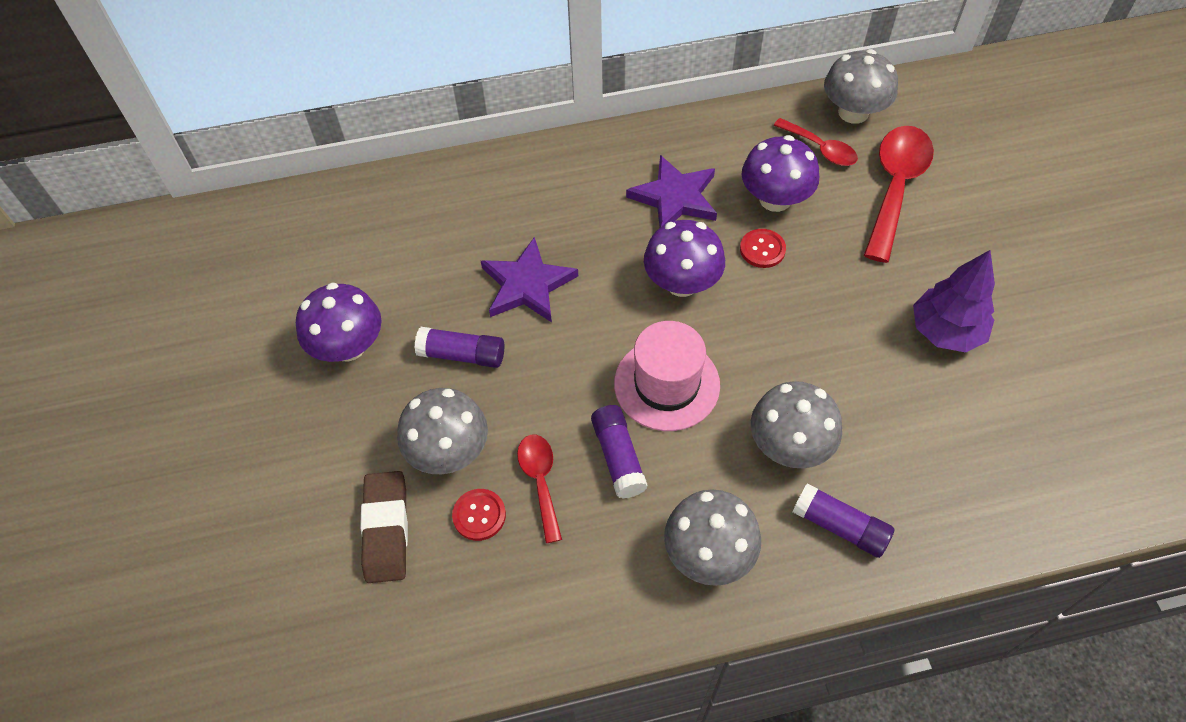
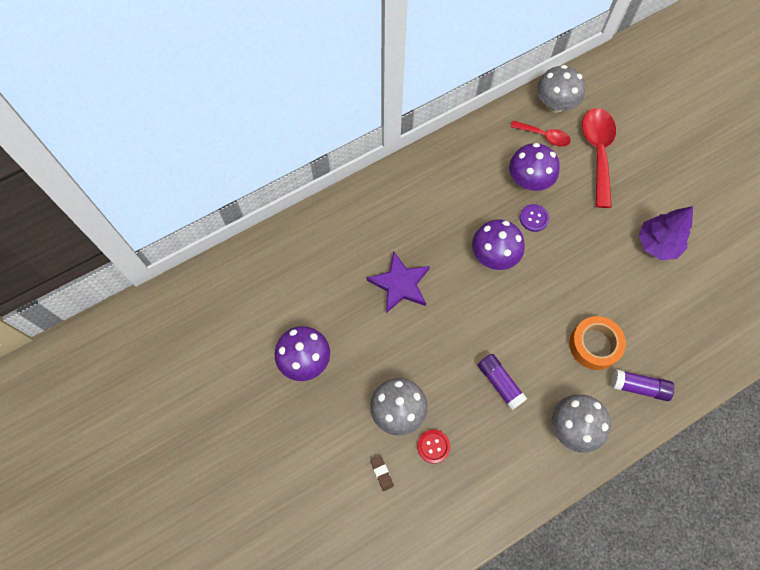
camera: 20 degrees left, 10 degrees up
(386, 529) = (382, 473): brown eraser -> brown eraser, size x0.48
(462, 355) = (379, 344): purple glue stick -> none
(540, 481) = (460, 413): red spoon -> none
(666, 384) = (510, 327): pink hat -> none
(675, 198) = (468, 196): purple star -> none
(762, 249) = (534, 218): red button -> purple button
(789, 445) = (594, 345): grey mushroom -> orange tape

